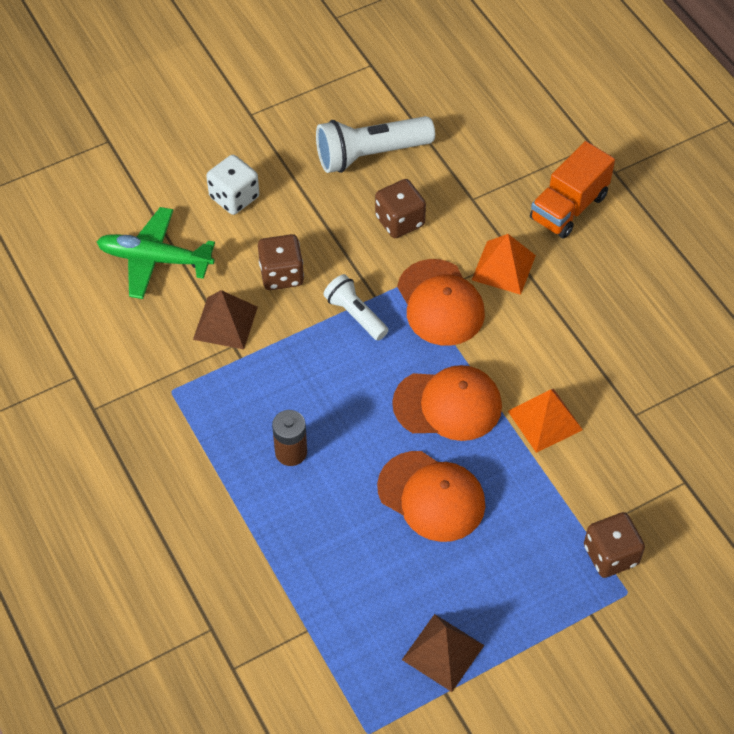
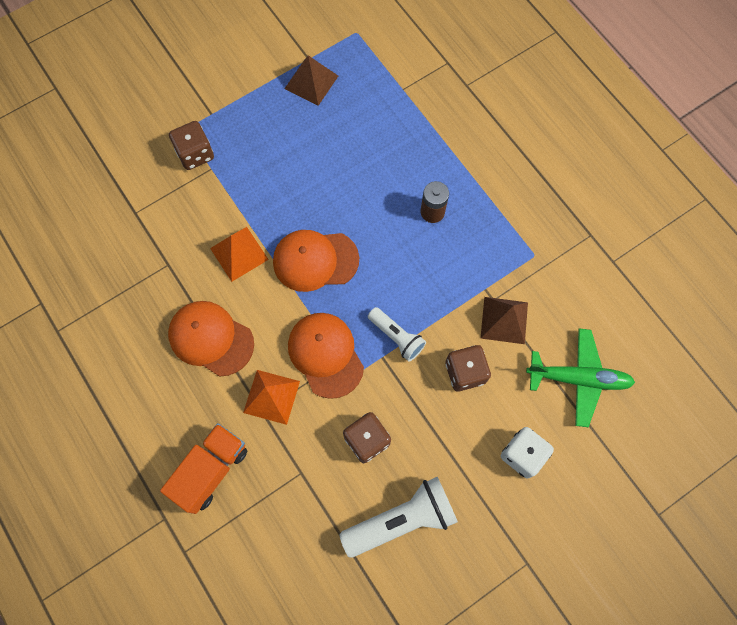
camera: 175 degrees right, 15 degrees up
(431, 496) = (324, 186): orange cap -> orange cap (211, 338)

